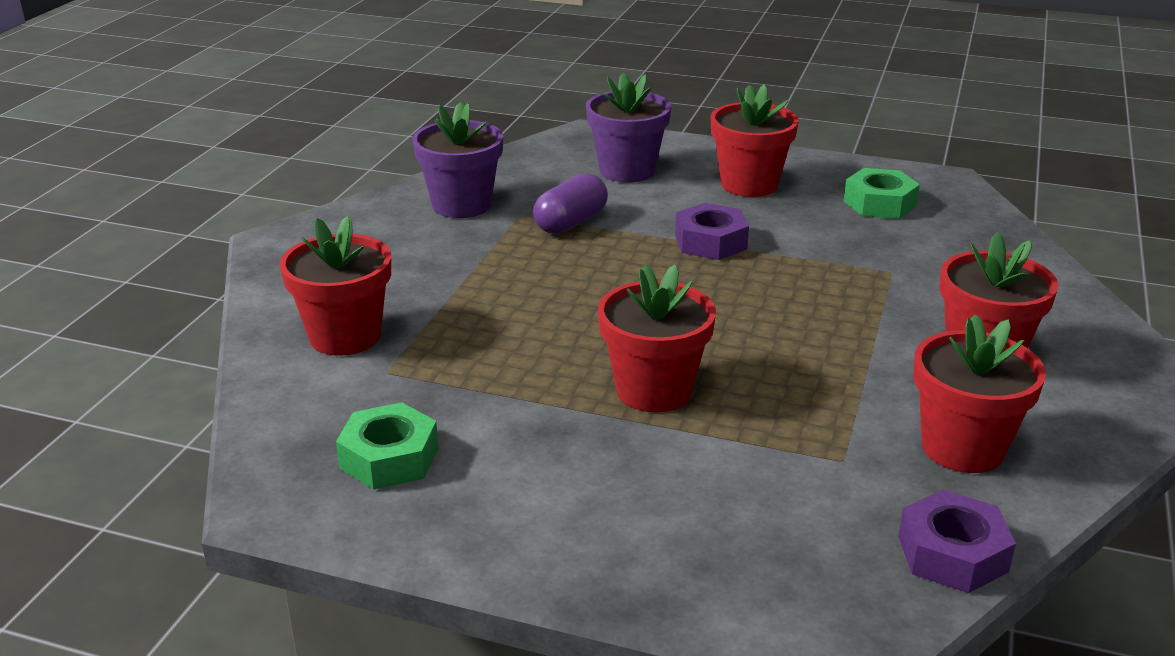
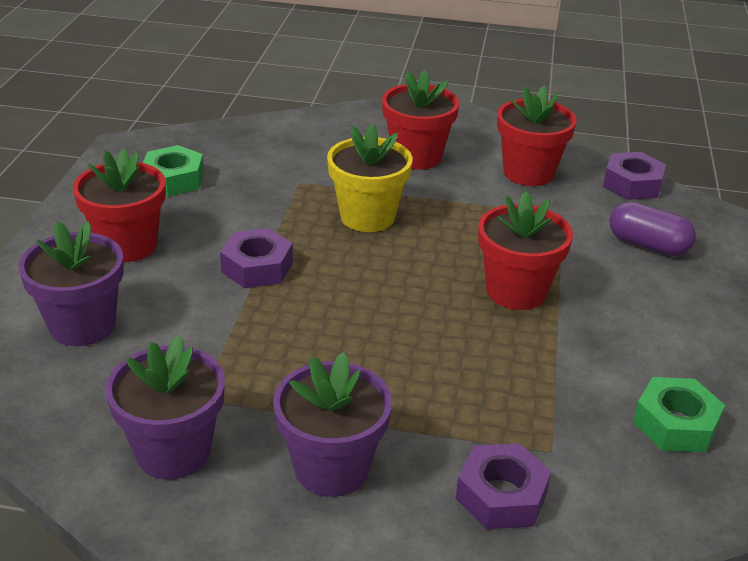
camera: 100 degrees left, 5 degrees up
(345, 336) = (501, 496): red flower pot -> purple nut
(415, 263) = (331, 468): none -> purple flower pot
(571, 222) = (219, 357): purple capsule -> purple capsule (648, 245)
(816, 308) = (367, 217): none -> yellow flower pot

